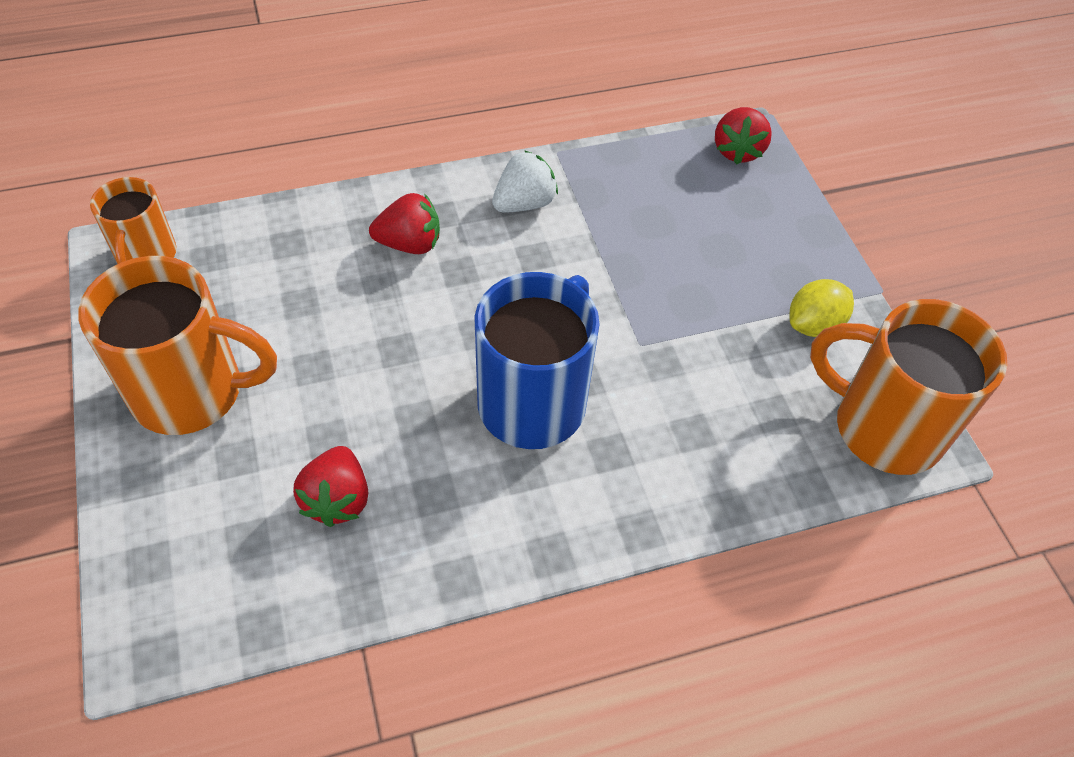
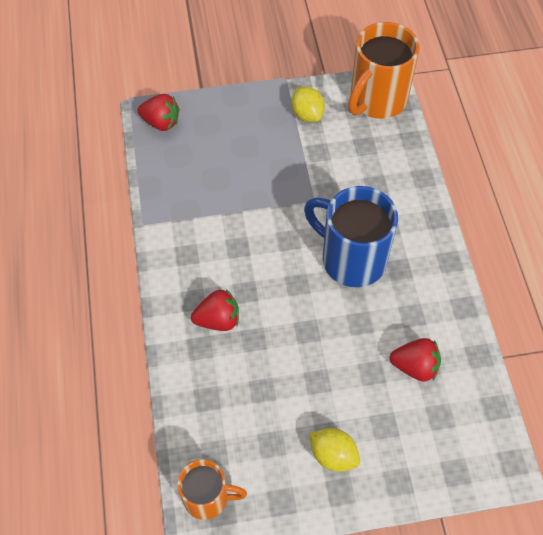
camera: 80 degrees left, 5 degrees up
(192, 392) = (333, 455): orange mug -> yellow lemon
(409, 244) = (218, 320): red strawberry -> red strawberry turned 75 degrees clockwise
(524, 203) = (190, 248): white strawberry -> none

